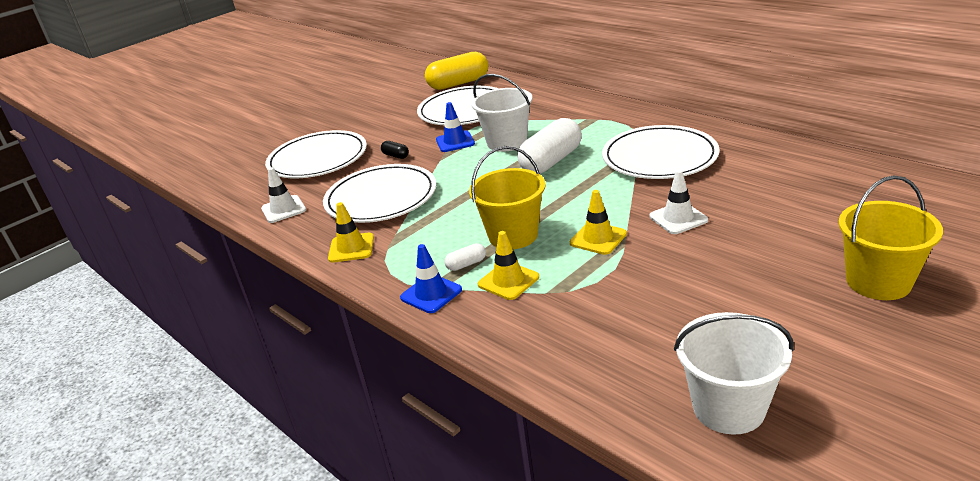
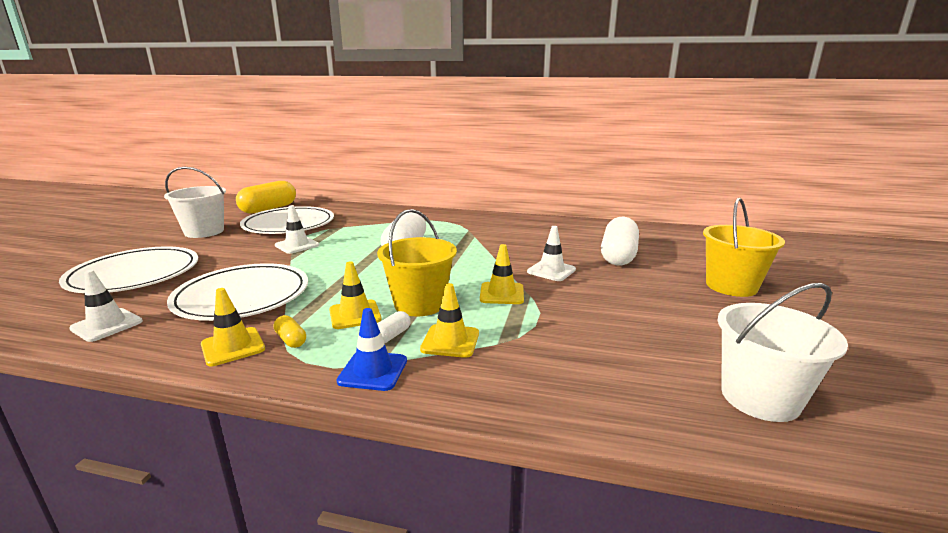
camera: 35 degrees left, 10 degrees down
(392, 251) = (291, 340): none -> yellow capsule
(396, 156) = (236, 261): black capsule -> none
(453, 236) = (355, 315): none -> yellow traffic cone
(455, 142) = (297, 245): blue traffic cone -> white traffic cone
(507, 142) = (350, 241): white bucket -> white bucket (204, 232)
(659, 157) = (493, 237): white plate -> none
(783, 210) = (618, 256): none -> white capsule

